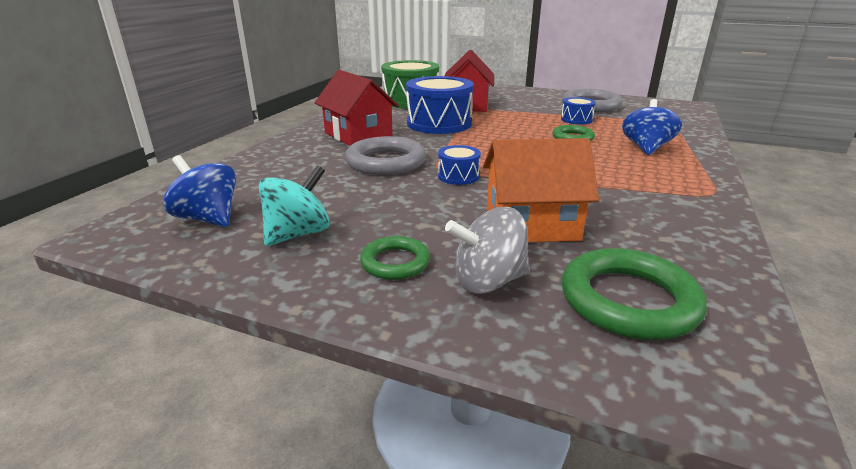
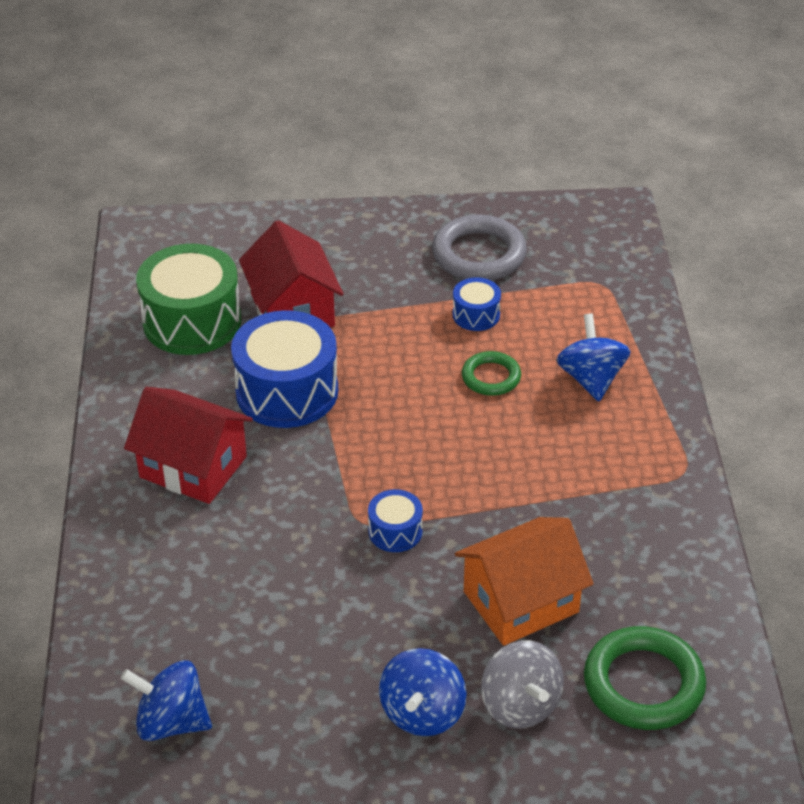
camera: 25 degrees left, 15 degrees up
(298, 234) = (294, 709): turquoise spinning top -> none
(386, 162) = (284, 528): grey ring -> none
(395, 262) = (422, 713): green ring -> blue spinning top
(488, 281) = (520, 705): grey spinning top -> grey spinning top turned 75 degrees counterclockwise

